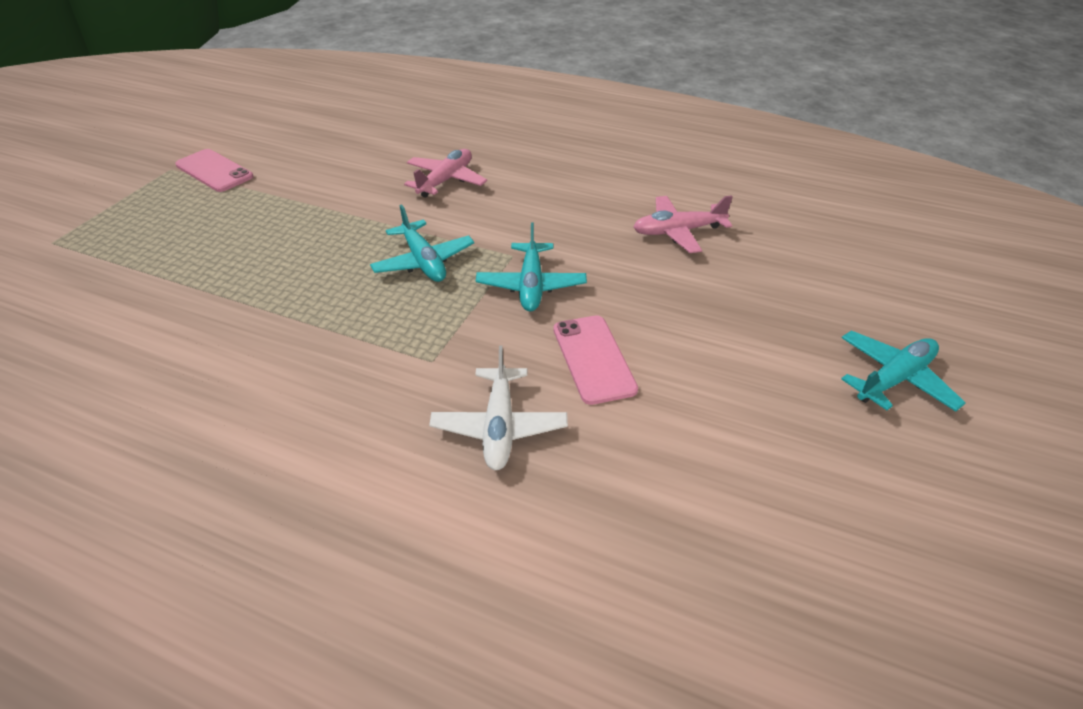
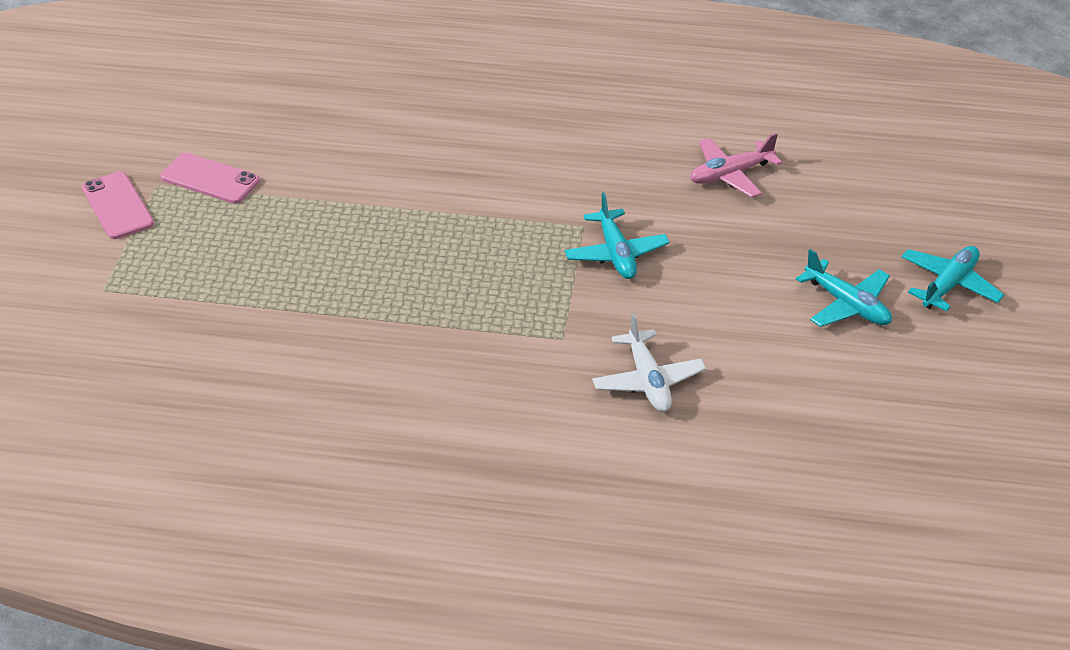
camera: 15 degrees left, 0 degrees up
(423, 261) = (501, 246): turquoise plane -> turquoise plane (846, 304)
(446, 180) = (472, 152): pink plane -> none
(593, 359) = (700, 311): pink phone -> pink phone (118, 206)

